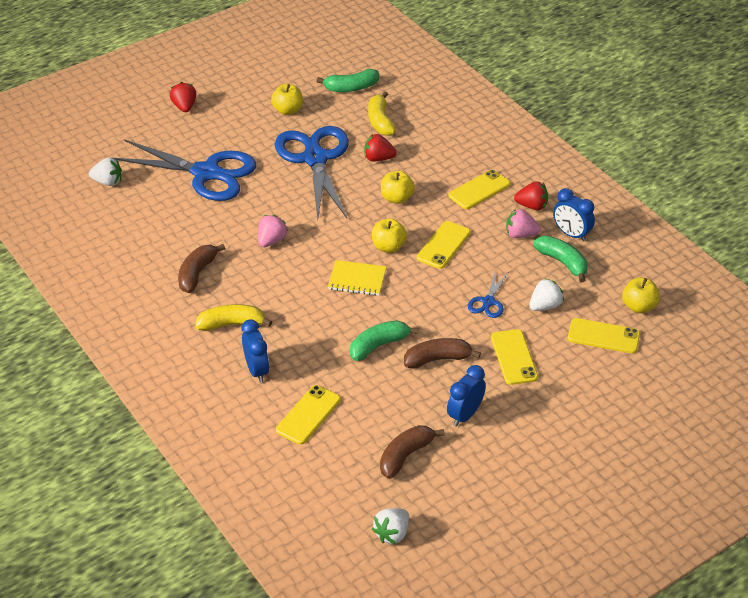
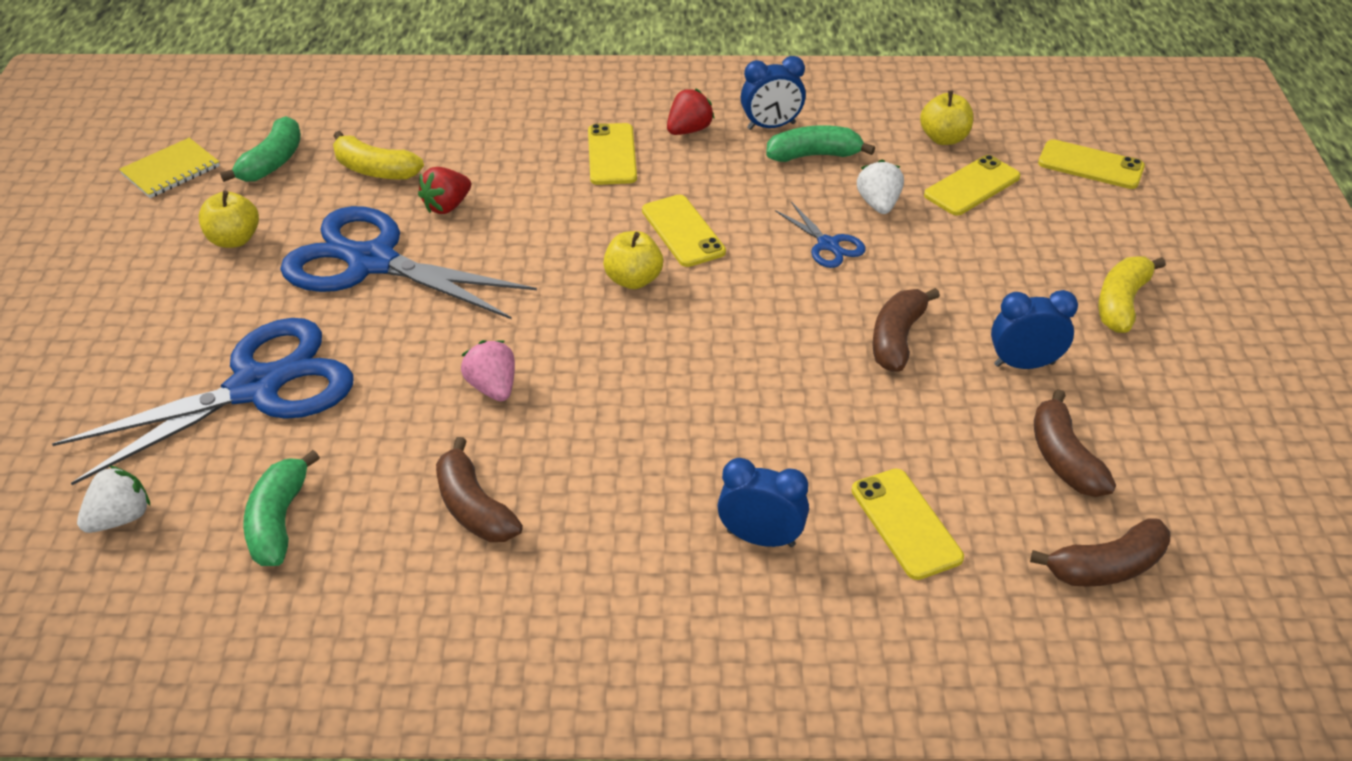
camera: 55 degrees left, 0 degrees up
(184, 107) = (71, 339): red strawberry -> none
(231, 324) = (631, 520): yellow banana -> yellow banana (1121, 303)
(342, 497) = (1106, 567): none -> brown banana
(357, 279) = (668, 339): yellow notebook -> yellow notebook (171, 170)
(378, 345) = (822, 382): green banana -> green banana (279, 521)
(392, 534) = (1212, 546): white strawberry -> none
(396, 198) = (546, 228): yellow apple -> none
(465, 415) = (1024, 364): blue clock -> blue clock turned 105 degrees clockwise
(513, 357) = (949, 272): yellow phone -> yellow phone (1090, 165)
(520, 235) = (731, 162): pink strawberry -> none

